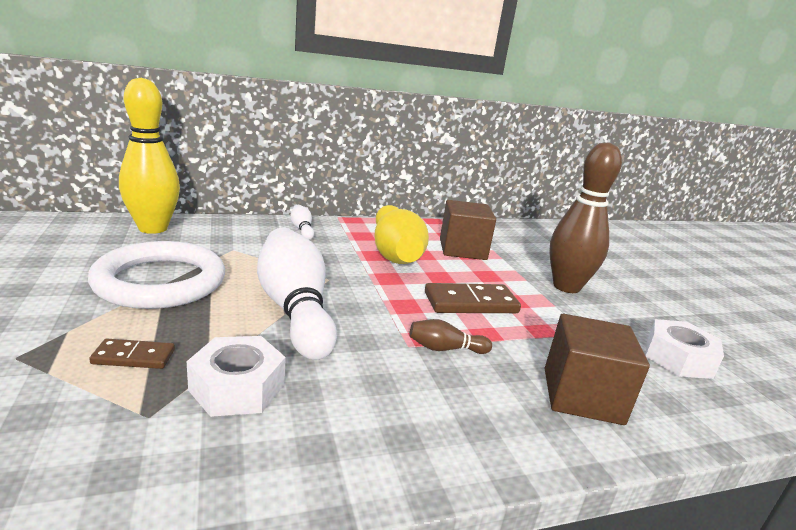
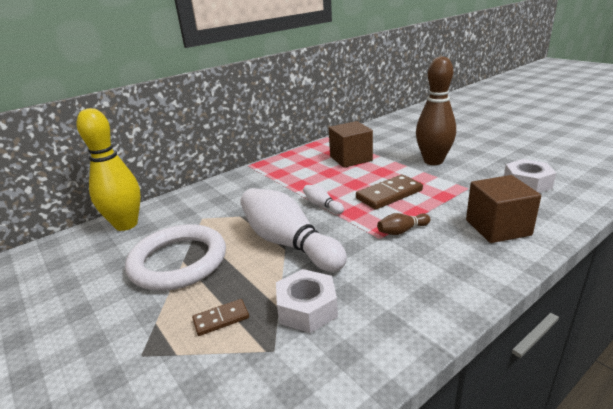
camera: 15 degrees left, 5 degrees up
(302, 229) = (233, 184): white bowling pin -> white bowling pin (322, 205)
(395, 253) = (311, 178): yellow bowling pin -> none

